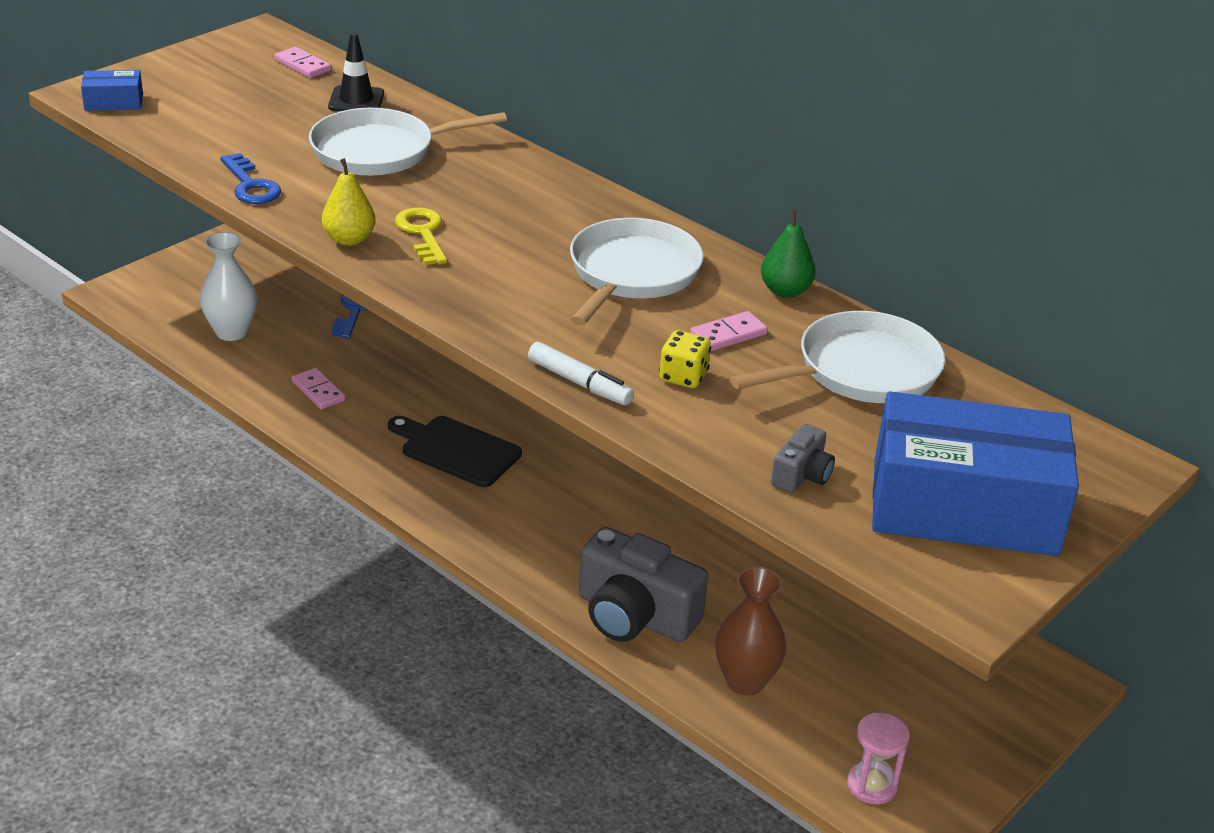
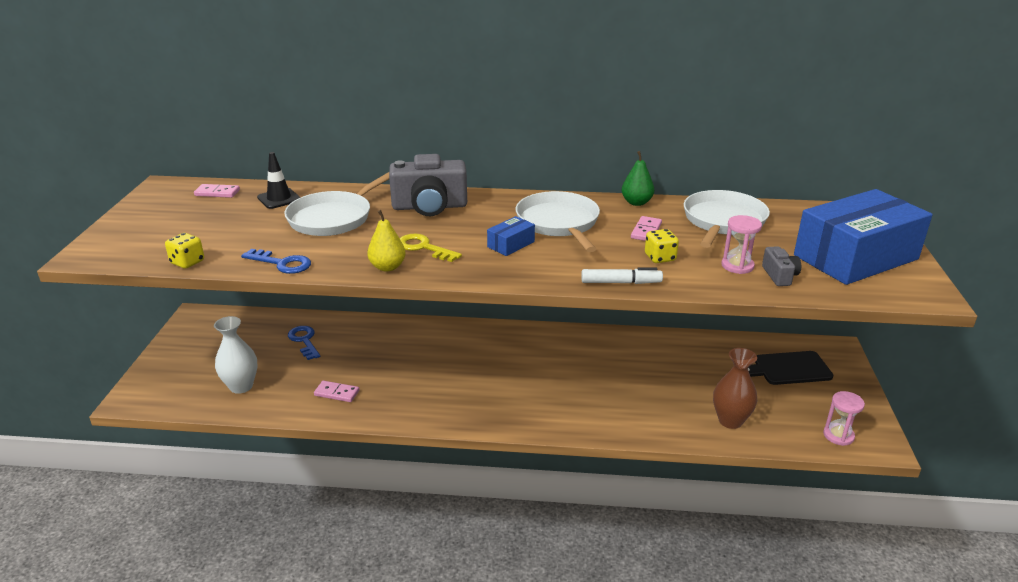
camera: 35 degrees left, 5 degrees down
(114, 102) = (114, 253): blue box -> blue box (511, 244)
(165, 143) = (187, 262): none -> yellow dice
(456, 450) = (453, 385): black cutting board -> black cutting board (788, 369)
(634, 616) = (645, 419): grey camera -> grey camera (429, 207)
(768, 435) = (737, 266): none -> pink hourglass

